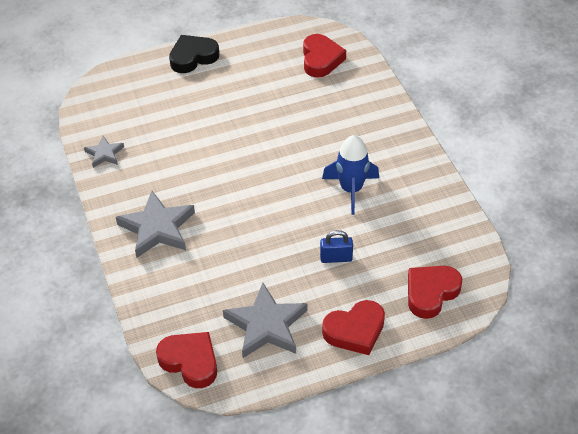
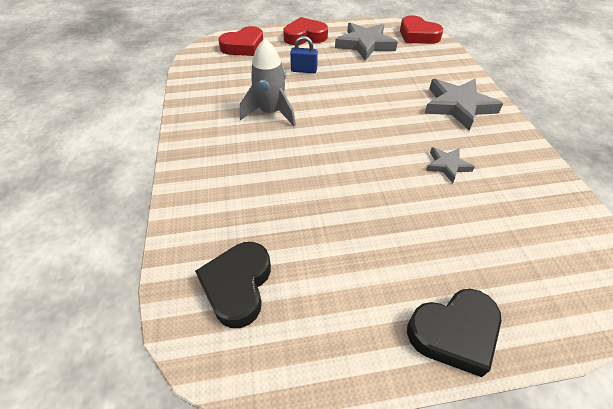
camera: 170 degrees left, 0 degrees up
(104, 154) = (542, 182): grey star -> grey star (447, 165)
(321, 59) = (238, 286): red heart -> black heart
(351, 189) = (271, 113): blue rocket -> grey rocket

